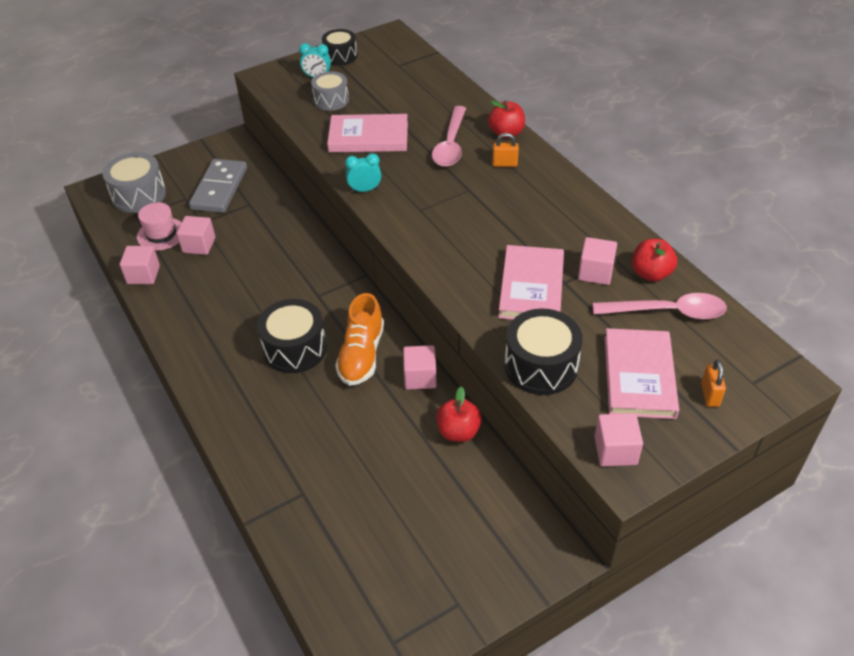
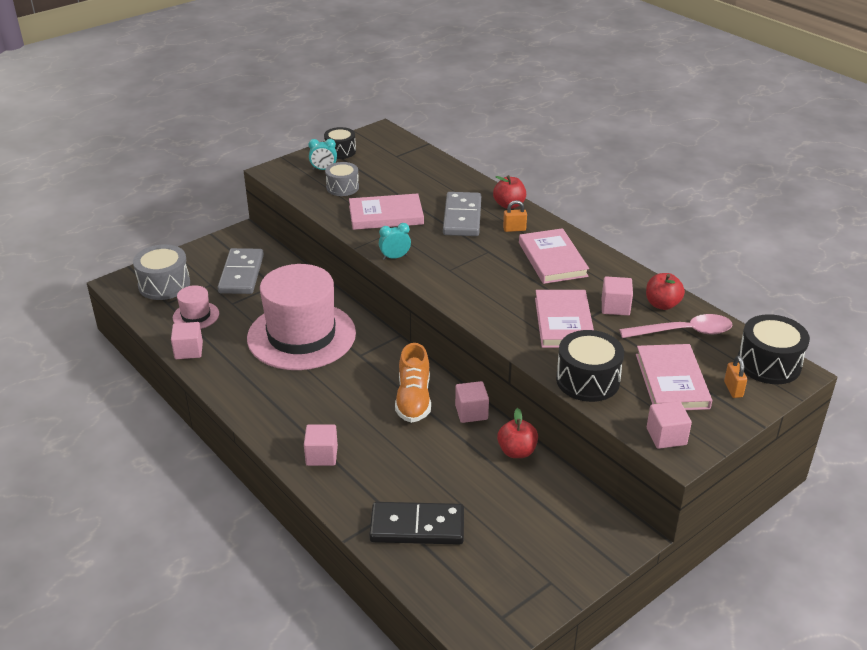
camera: 10 degrees left, 10 degrees down
(199, 245) = (235, 322): pink cube -> pink cube (321, 455)
(262, 267) = (301, 336): none -> pink hat
(295, 348) = (350, 399): black drum -> black drum (769, 364)
(328, 514) = (417, 526): none -> black domino
(450, 145) = (462, 217): pink spoon -> grey domino
(538, 205) = (552, 259): none -> pink book

